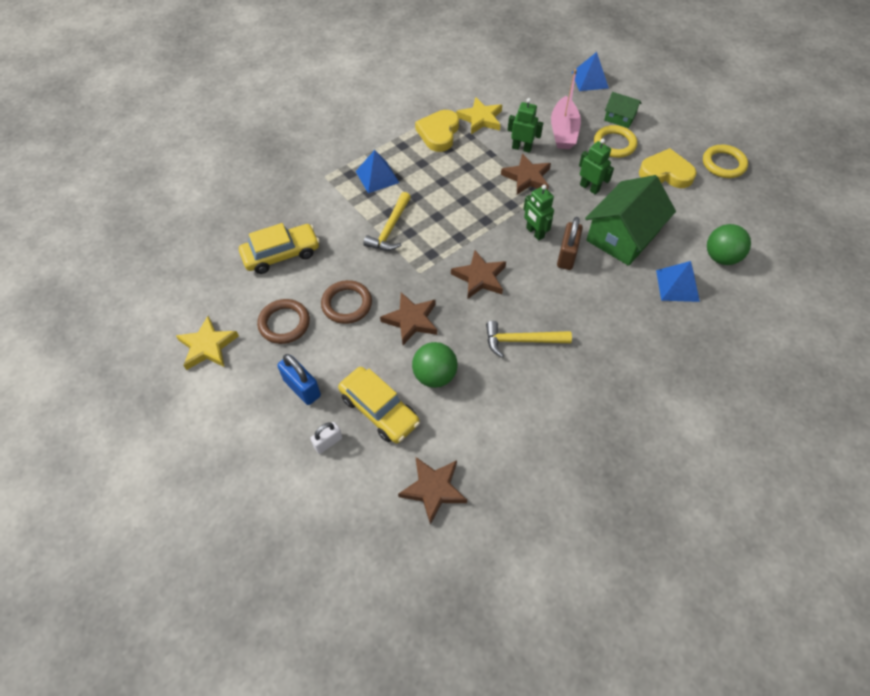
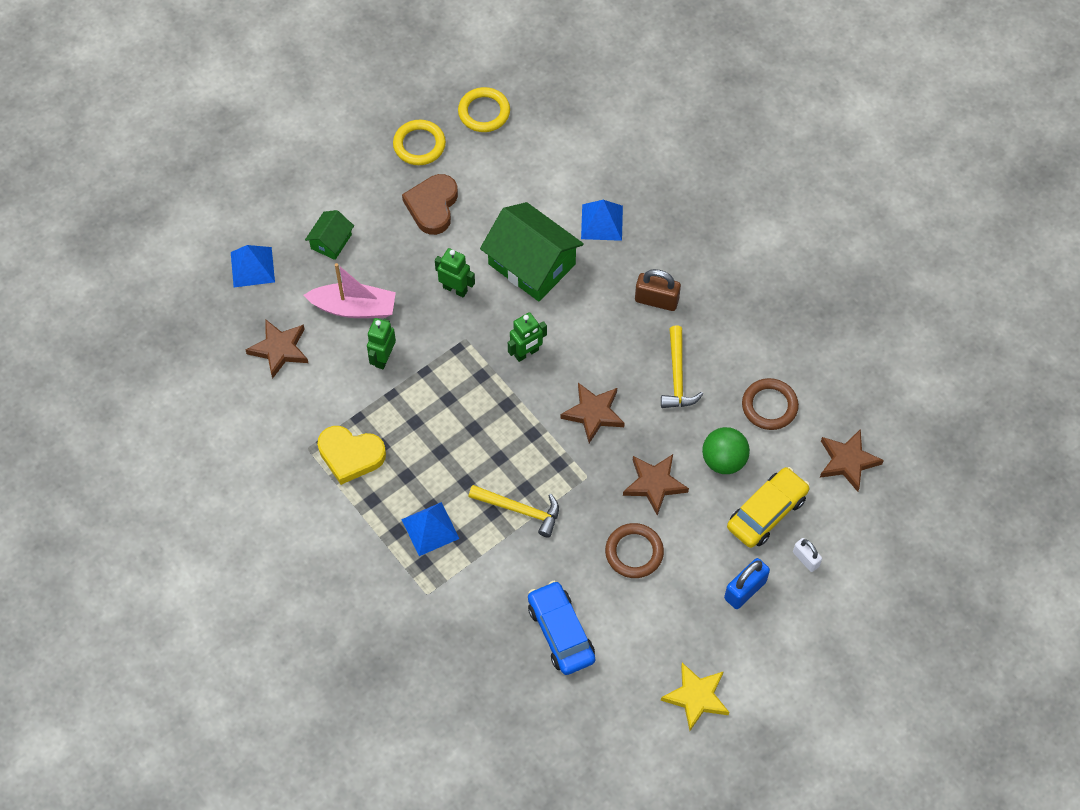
camera: 90 degrees left, 5 degrees up
(281, 254) = (561, 632): yellow car -> blue car
(284, 323) = (662, 617): brown ring -> brown ring (769, 406)
(480, 119) = (324, 404): yellow star -> none
(527, 177) = (436, 355): brown star -> brown star (279, 349)
(567, 255) = (561, 323): brown padlock -> brown padlock (656, 300)
(589, 188) = (455, 289): green robot -> green robot turned 75 degrees clockwise
(614, 144) = (380, 253): yellow ring -> yellow ring (484, 112)
(666, 173) = (432, 206): yellow heart -> brown heart
(721, 257) = (562, 175): green ball -> none

